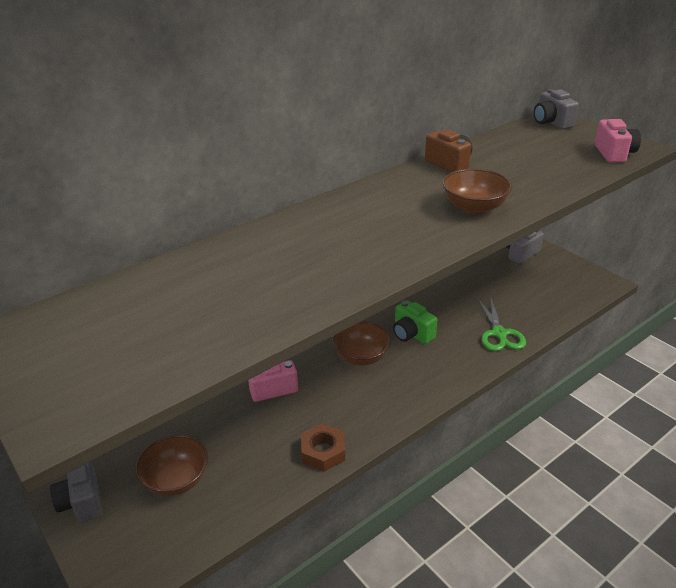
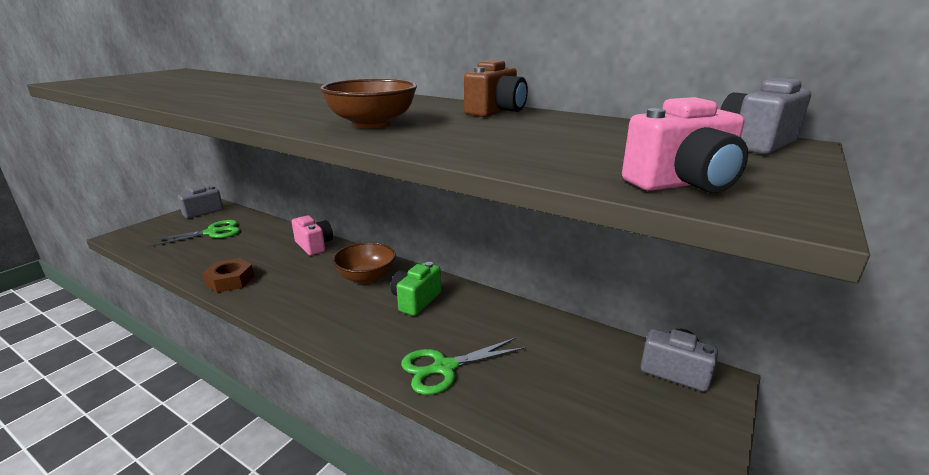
camera: 70 degrees right, 10 degrees down
(176, 480) = (213, 232): brown bowl -> green scissors

